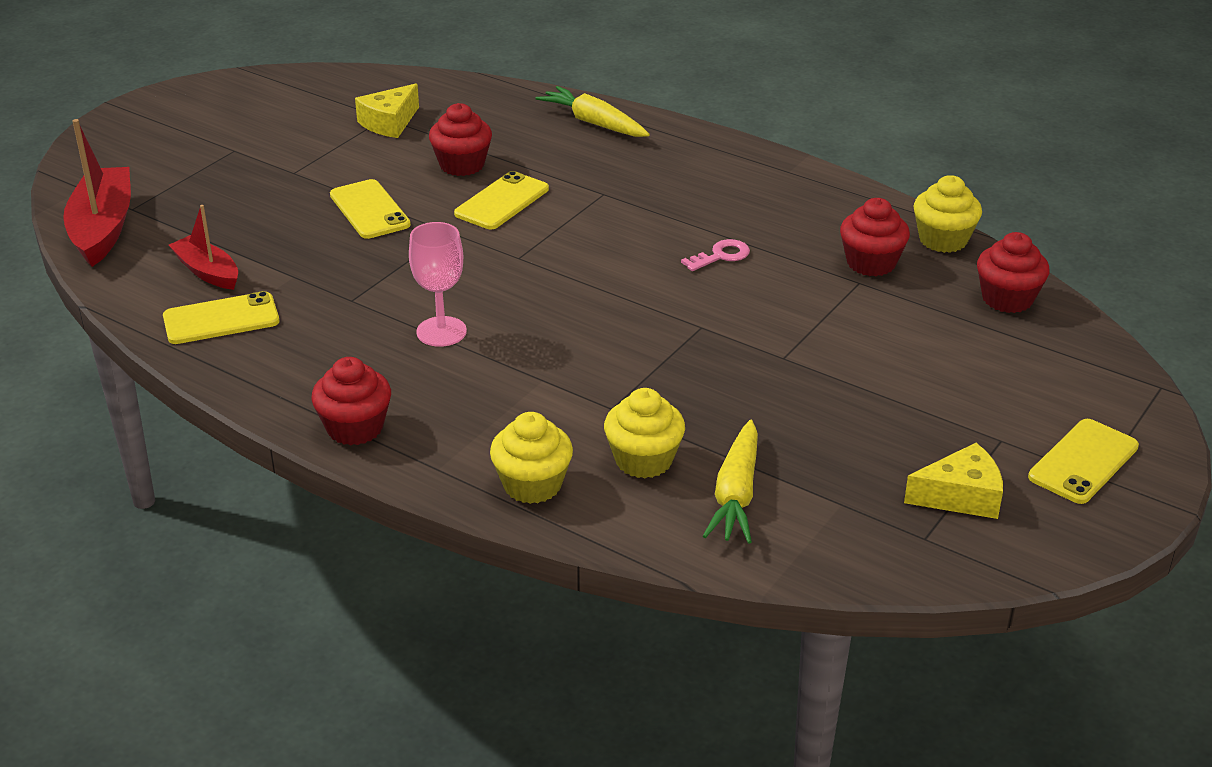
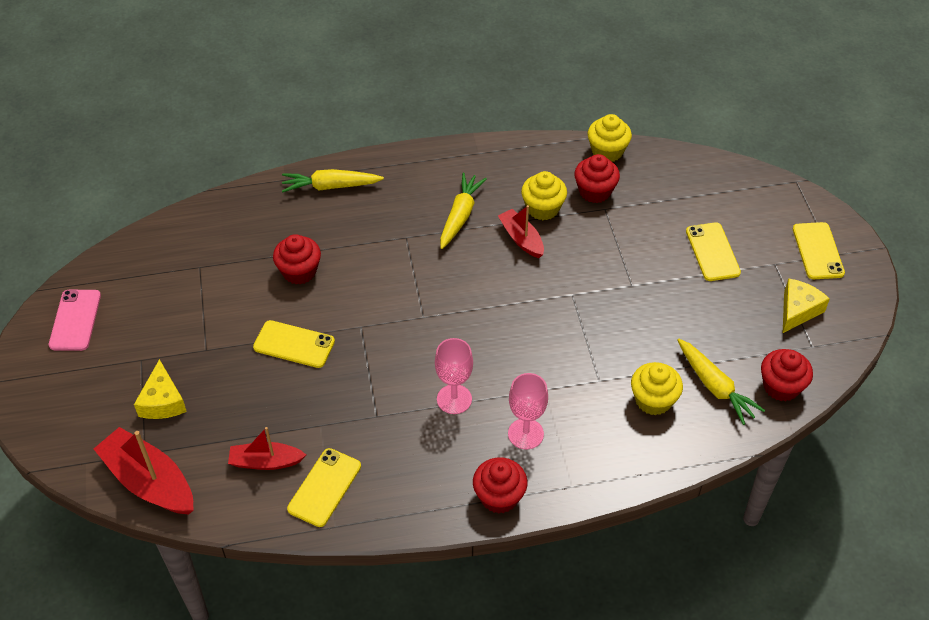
camera: 45 degrees left, 15 degrees up
(231, 99) = (75, 320): none -> pink phone
(389, 123) = (209, 269): yellow cheese -> yellow cheese (162, 401)
(463, 399) = (525, 434): none -> pink goblet
(502, 201) = (360, 283): yellow phone -> yellow phone (712, 252)
(532, 485) = (626, 457): yellow cupcake -> yellow cupcake (543, 208)
(686, 206) = (460, 216): none -> yellow carrot
(721, 256) = (521, 239): pink key -> red boat
(1007, 299) = (678, 171): red cupcake -> red cupcake (781, 386)

